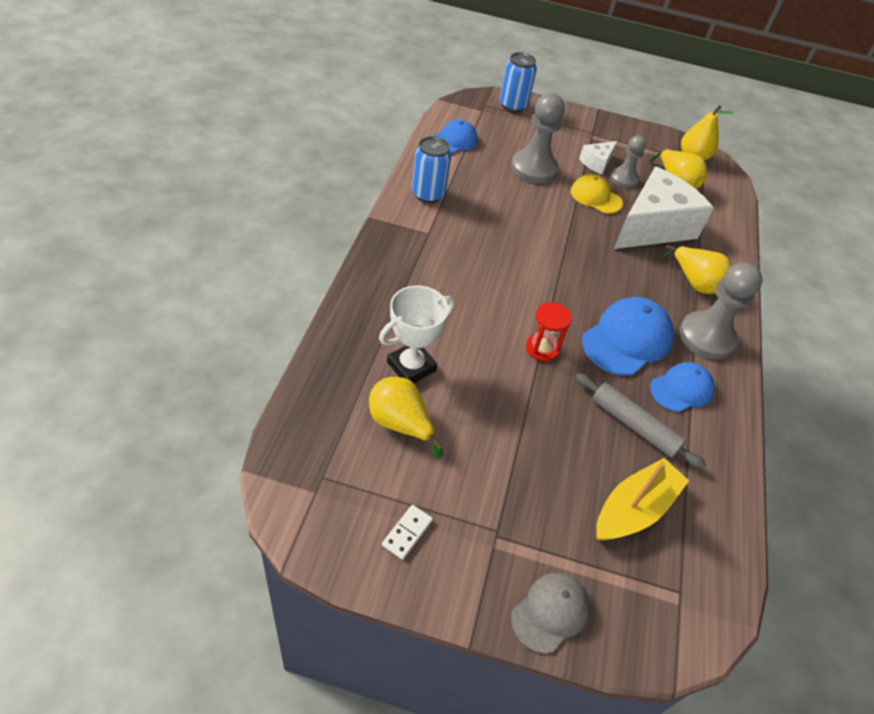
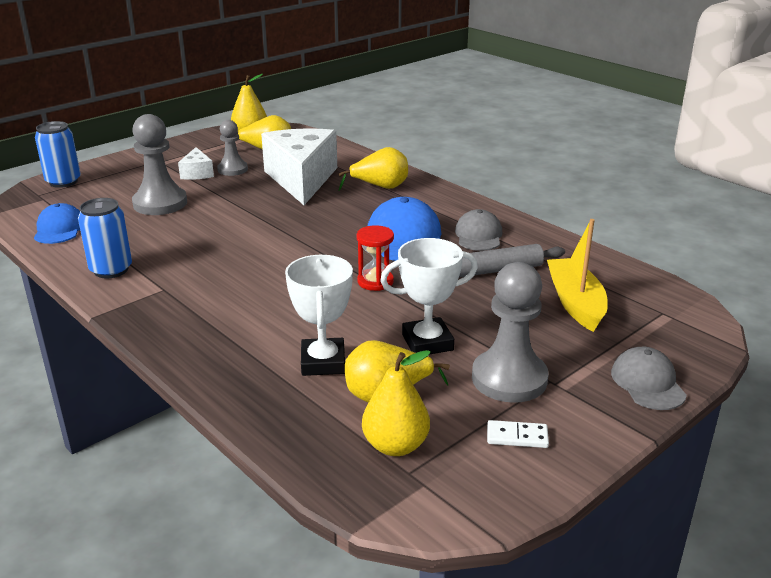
camera: 50 degrees left, 20 degrees down
(346, 455) = (395, 445): none -> yellow pear
(407, 533) = (517, 436): white domino -> white domino turned 60 degrees counterclockwise
(485, 421) = (427, 342): none -> white trophy
(596, 197) = (236, 189): yellow cap -> none
(681, 389) = (478, 235): blue cap -> grey cap
(706, 337) = (439, 205): grey pawn -> grey pawn (509, 379)

